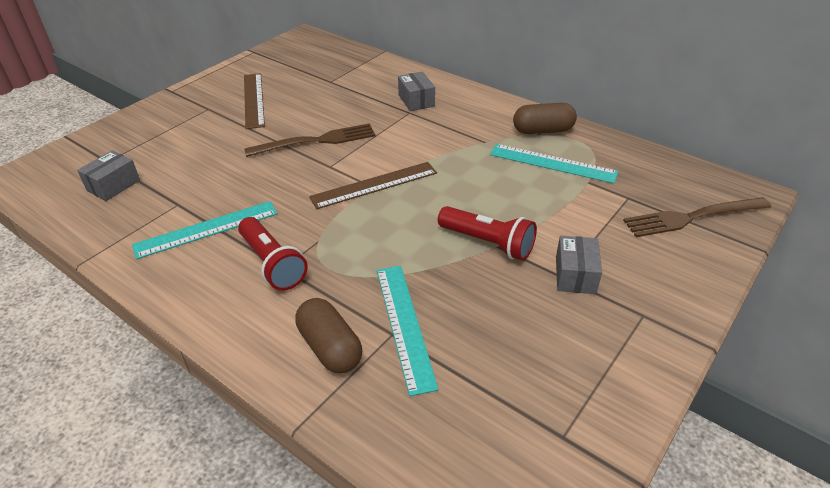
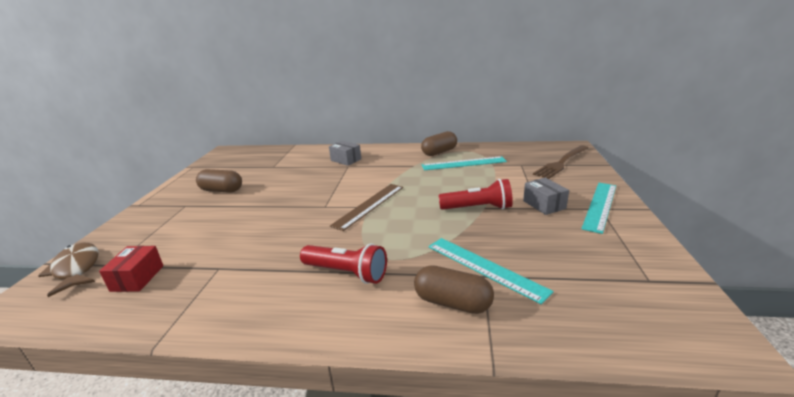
camera: 30 degrees left, 15 degrees down
(80, 153) = (76, 269): none -> brown fish
(113, 185) = (137, 278): grey box -> red box
(206, 229) = (264, 274): turquoise ruler -> turquoise ruler (600, 206)
(254, 100) = (221, 190): brown ruler -> brown capsule
(317, 141) = (299, 196): brown fork -> none

